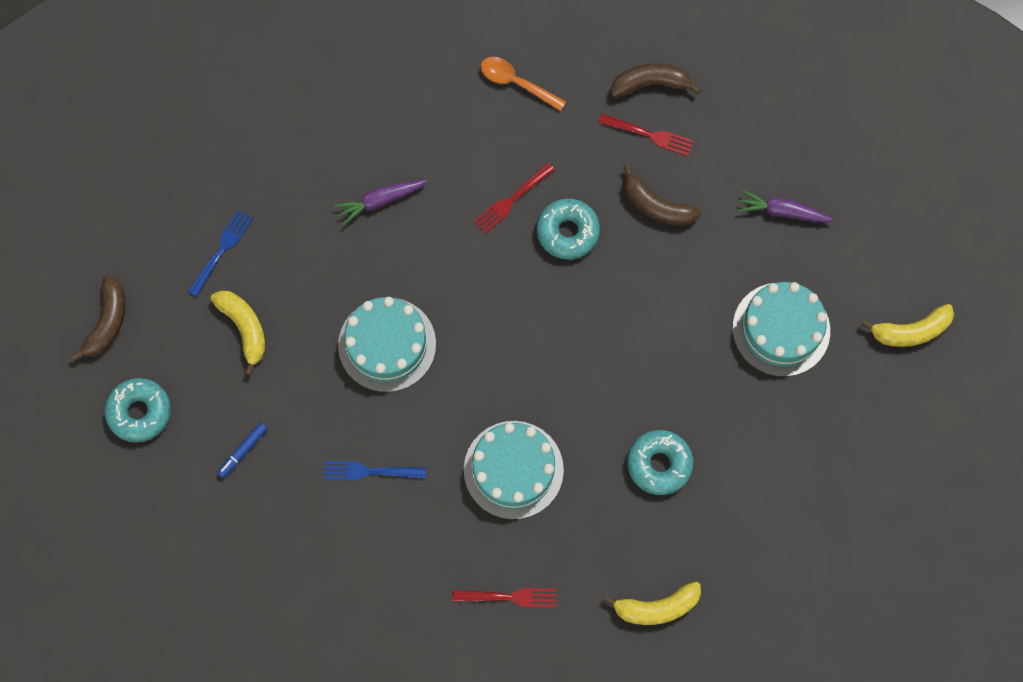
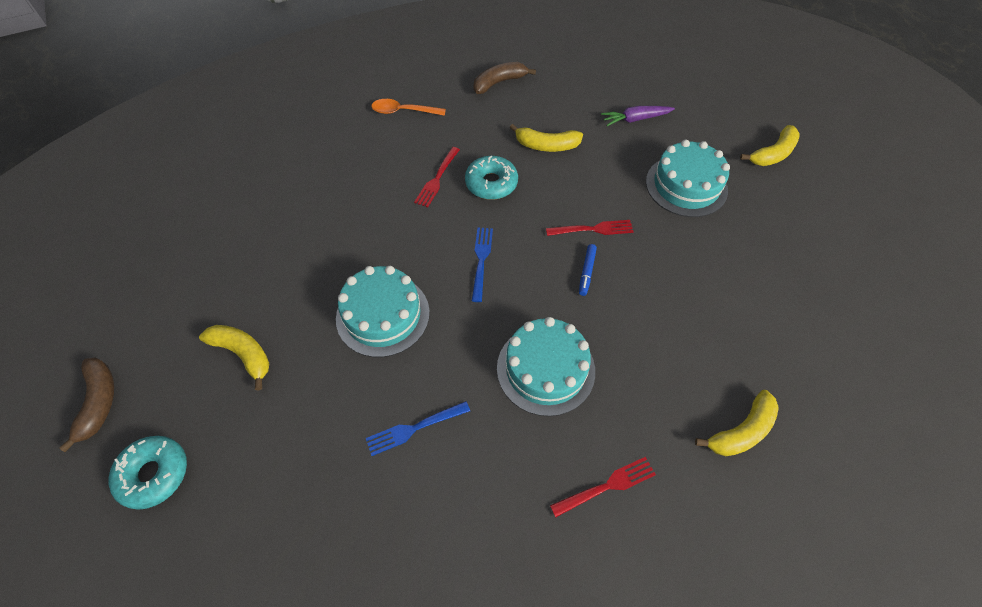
camera: 25 degrees left, 15 degrees down
(221, 251) = (201, 301): blue fork -> blue fork (481, 261)
(243, 451) = (278, 465): blue marker -> blue marker (587, 272)
(380, 201) = (331, 216): purple carrot -> none
(649, 135) = (515, 109): red fork -> red fork (592, 229)
(656, 206) = (546, 146): brown banana -> yellow banana
(659, 464) = (663, 312): turquoise donut -> none

